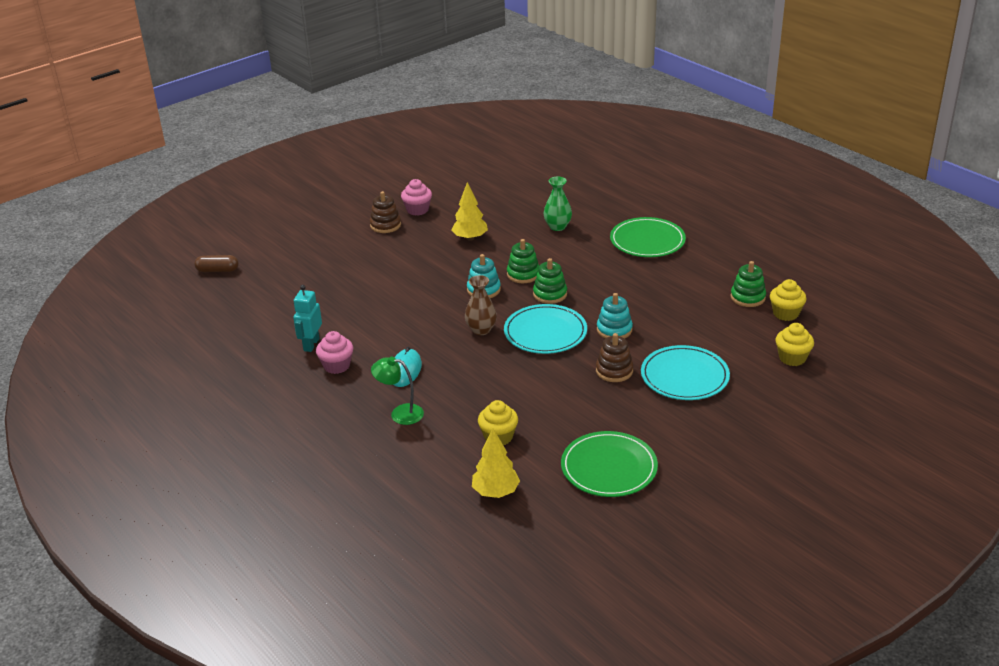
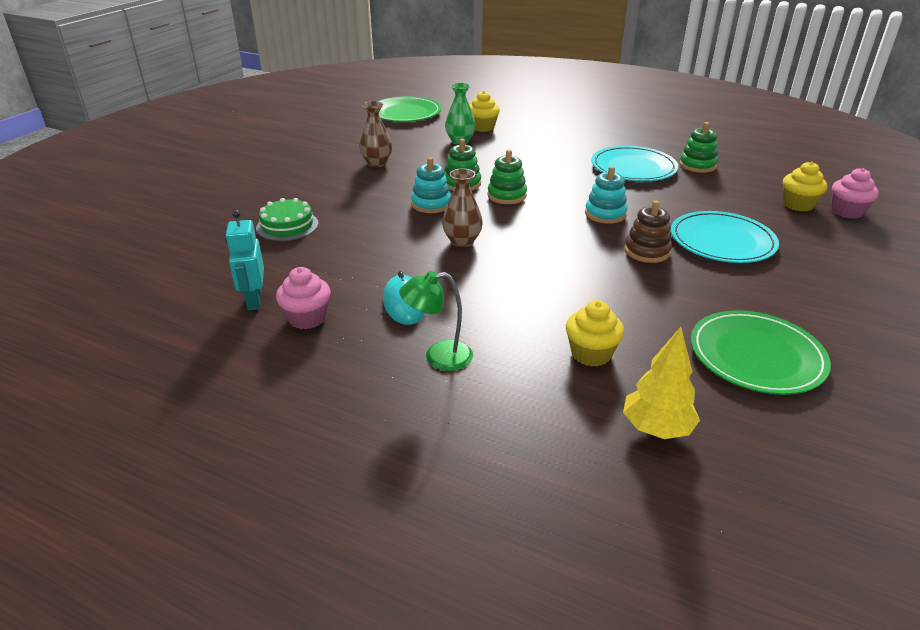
camera: 25 degrees left, 0 degrees up
(217, 270) = (72, 243): brown capsule -> none
(365, 287) = (287, 226): none -> green cake
(385, 225) = (272, 167): brown stacking toy -> none
(417, 210) = (299, 149): pink cupcake -> pink cupcake (847, 212)
(470, 238) = (377, 163): yellow tree -> brown vase
(545, 332) = (536, 230): turquoise plate -> turquoise plate (633, 168)
(647, 241) = (557, 139): green plate -> green plate (405, 113)
(785, 313) = (745, 171): yellow cupcake -> yellow cupcake (482, 127)

